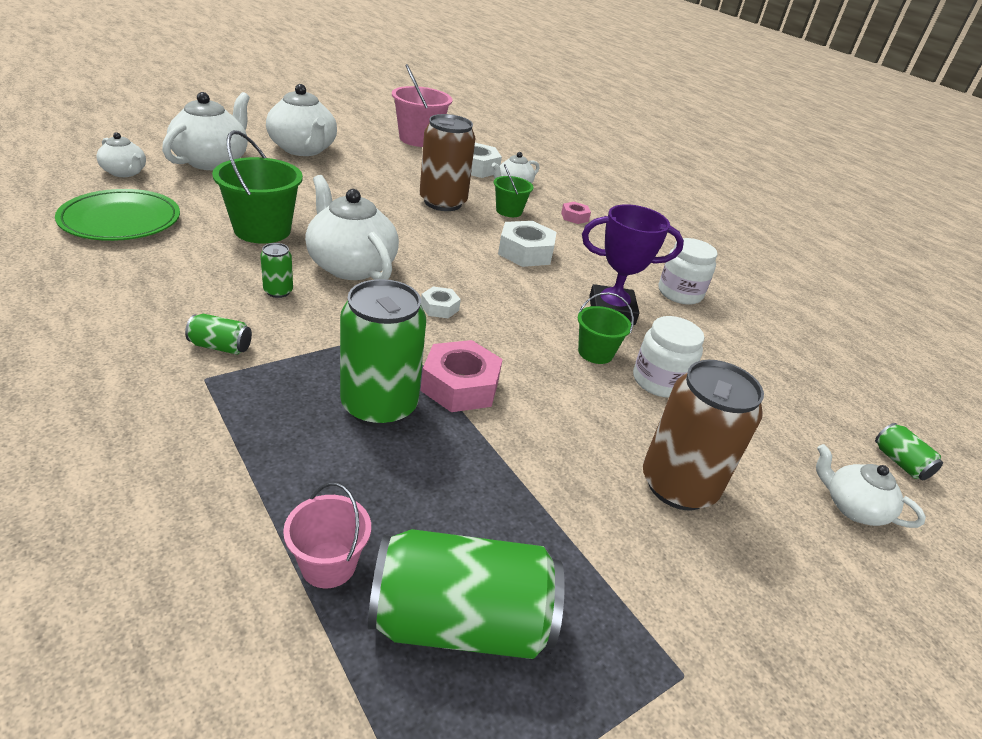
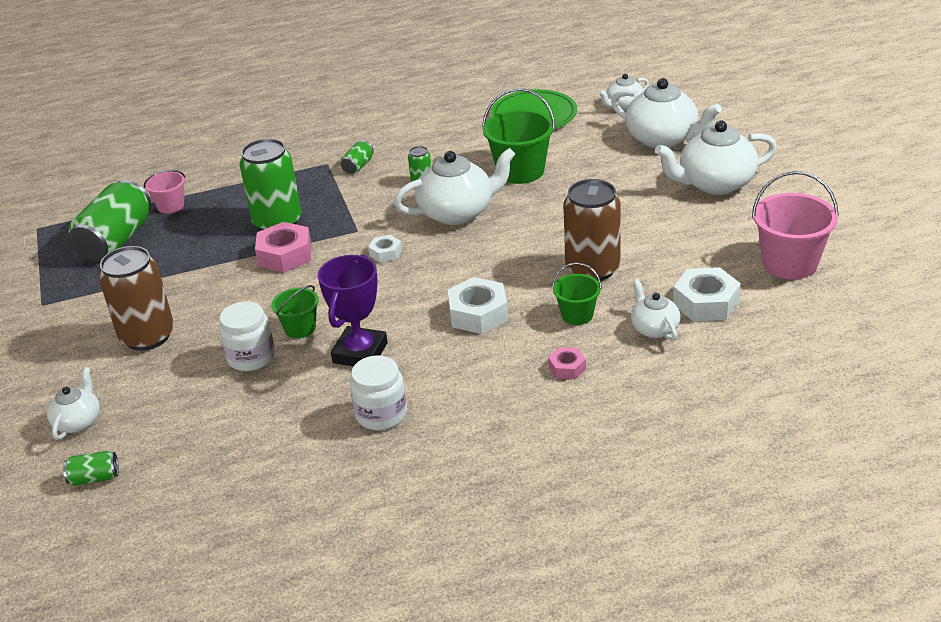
camera: 115 degrees right, 0 degrees up
(852, 507) = (78, 421): white teapot -> white teapot turned 45 degrees counterclockwise

